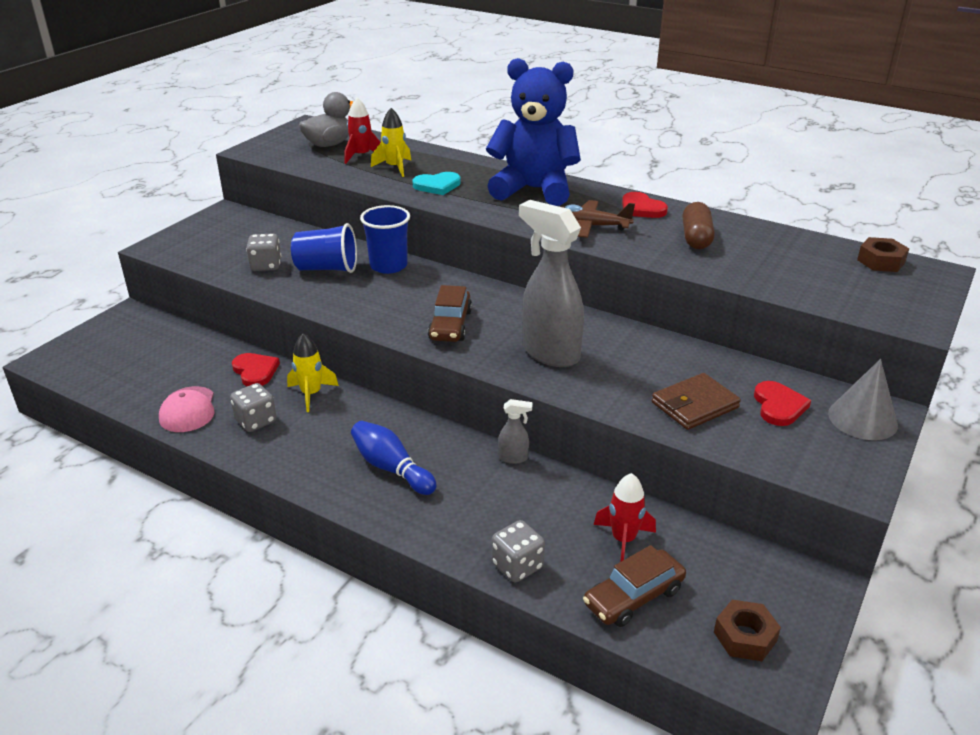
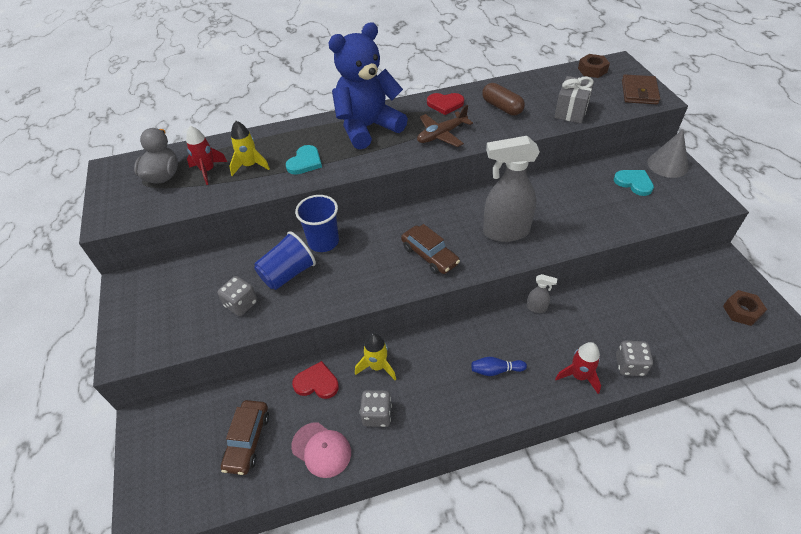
camera: 45 degrees left, 15 degrees up
(391, 468) = (496, 370): blue bowling pin -> blue bowling pin, size x0.66
(513, 458) = (537, 308): grey spray bottle -> grey spray bottle turned 60 degrees clockwise
(623, 540) = (642, 308): red rocket -> red rocket (579, 376)
(634, 597) = (687, 333): brown car -> brown car (248, 440)
(694, 405) = (607, 210): brown wallet -> brown wallet (639, 92)
(770, 277) = (571, 111): none -> grey gift
(778, 406) = (634, 183): red heart -> turquoise heart

